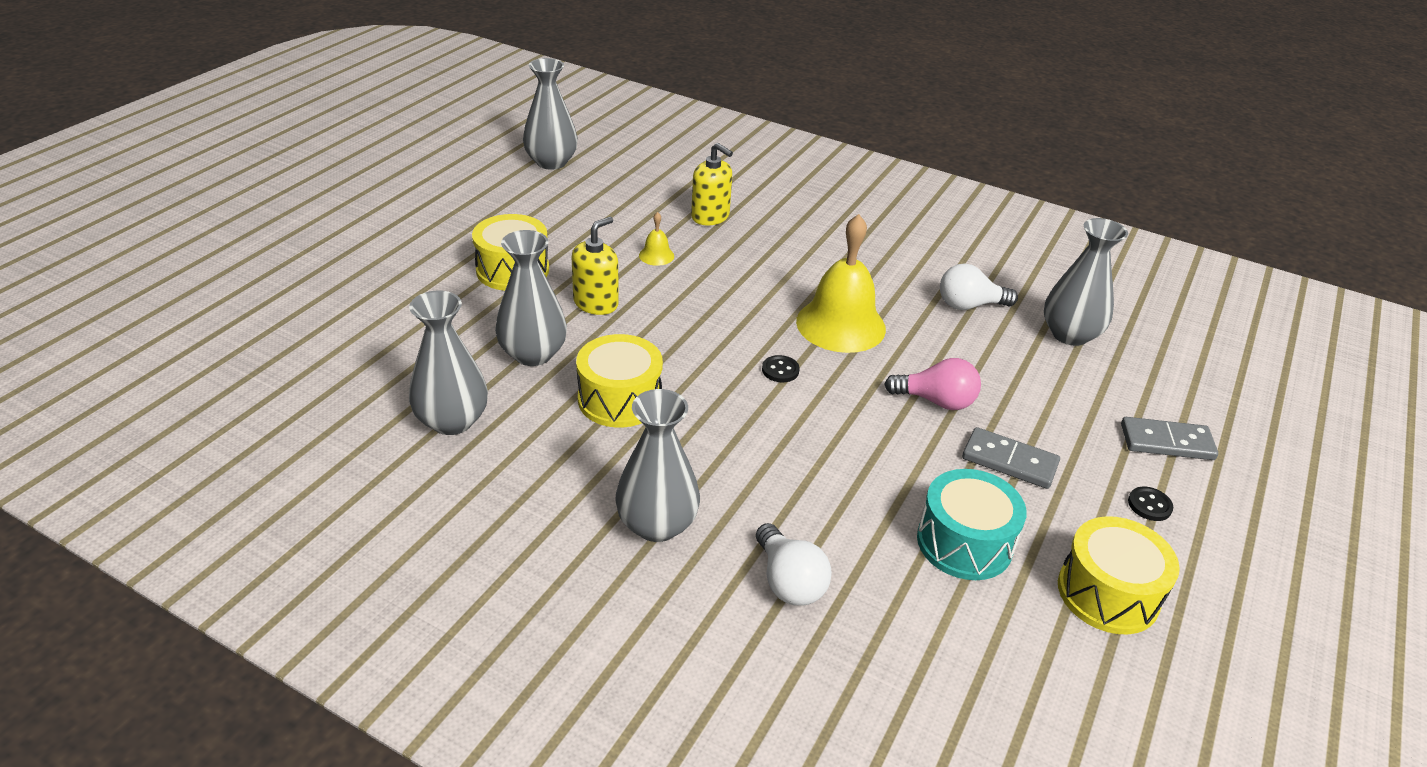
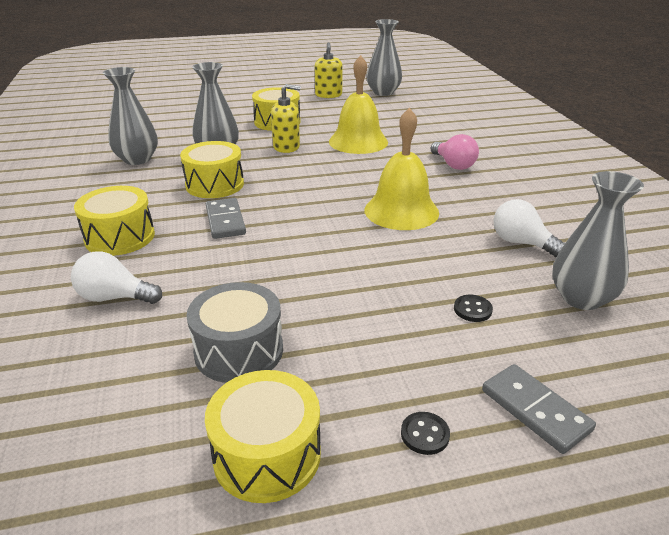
camera: 50 degrees right, 5 degrees down
(656, 255) = (358, 141): yellow bell -> yellow bell, size x2.35
(657, 524) = (120, 237): grey vase -> yellow drum
(710, 216) = (425, 137): yellow soap dispenser -> yellow soap dispenser (328, 95)
(780, 370) = (318, 212): black button -> black button (472, 309)
(789, 582) = (115, 297): white light bulb -> white light bulb turned 75 degrees clockwise
(936, 401) = (383, 275): pink light bulb -> pink light bulb (453, 165)
(964, 543) = (239, 350): turquoise drum -> grey drum
(1009, 461) = (366, 333): grey domino -> grey domino (225, 221)

